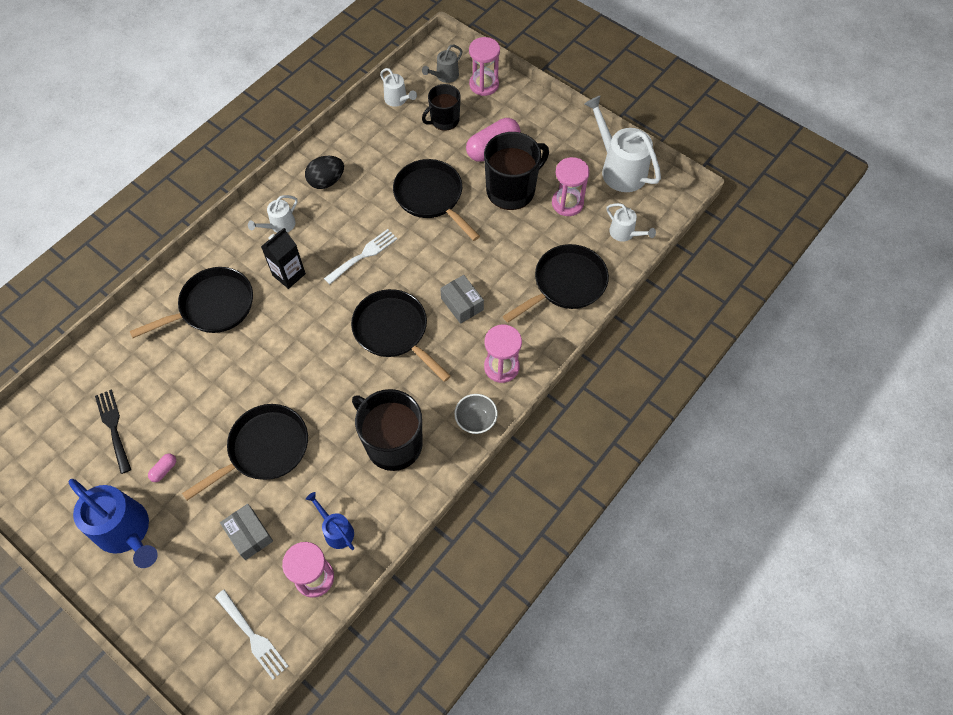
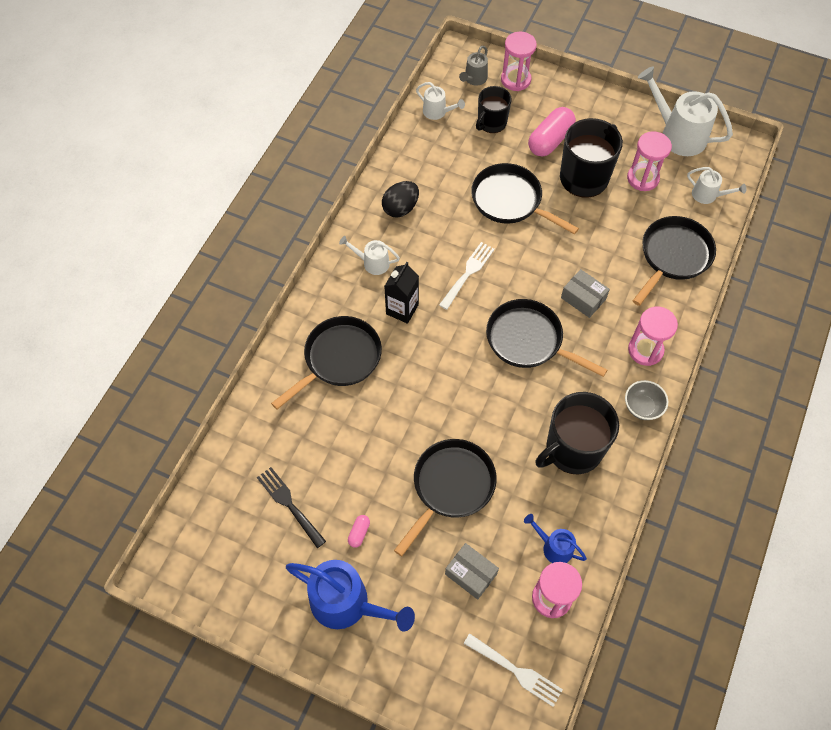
camera: 15 degrees left, 0 degrees up
(279, 226) = (372, 263): white watering can -> white watering can turned 75 degrees clockwise
(392, 443) = (572, 449): black mug -> black mug turned 60 degrees counterclockwise

